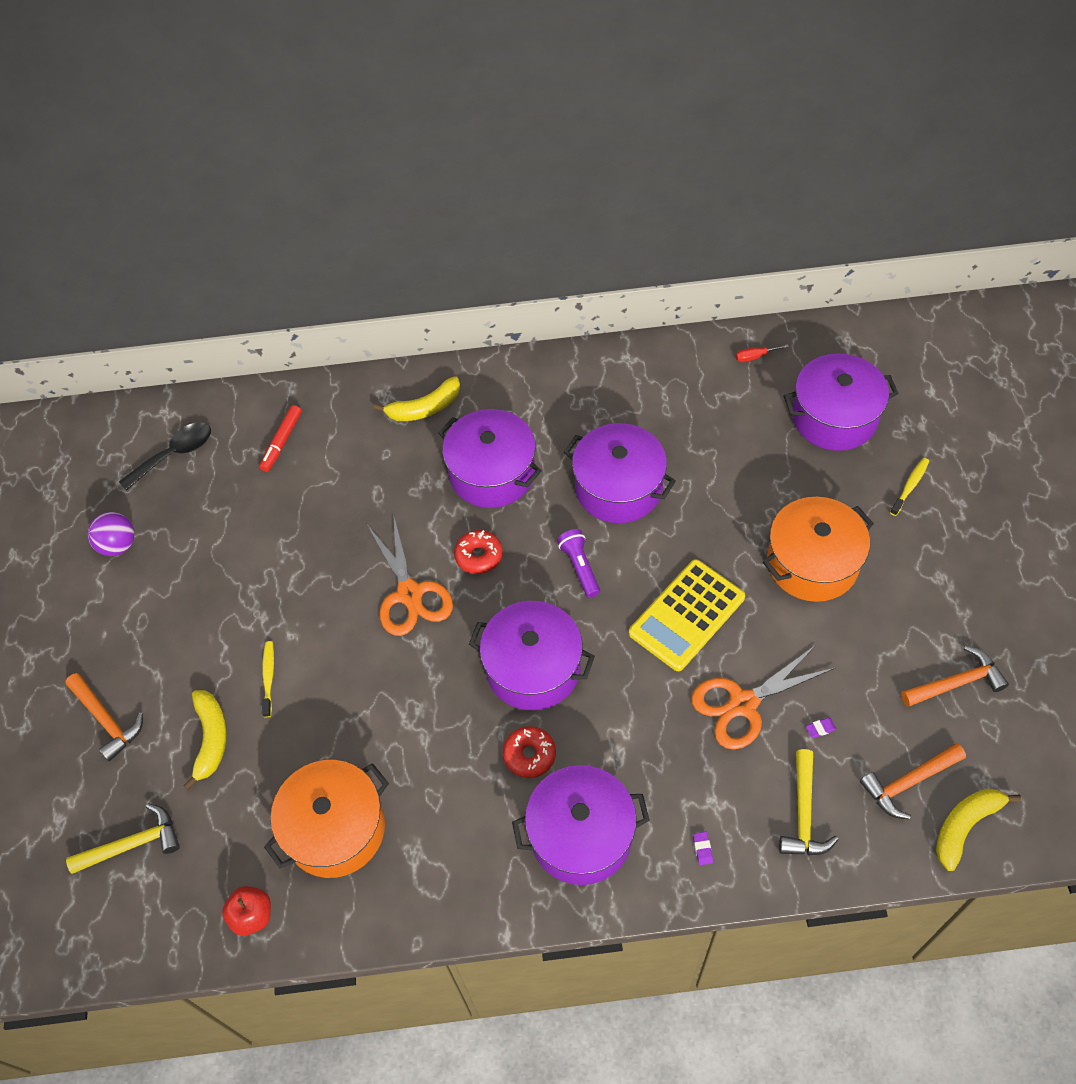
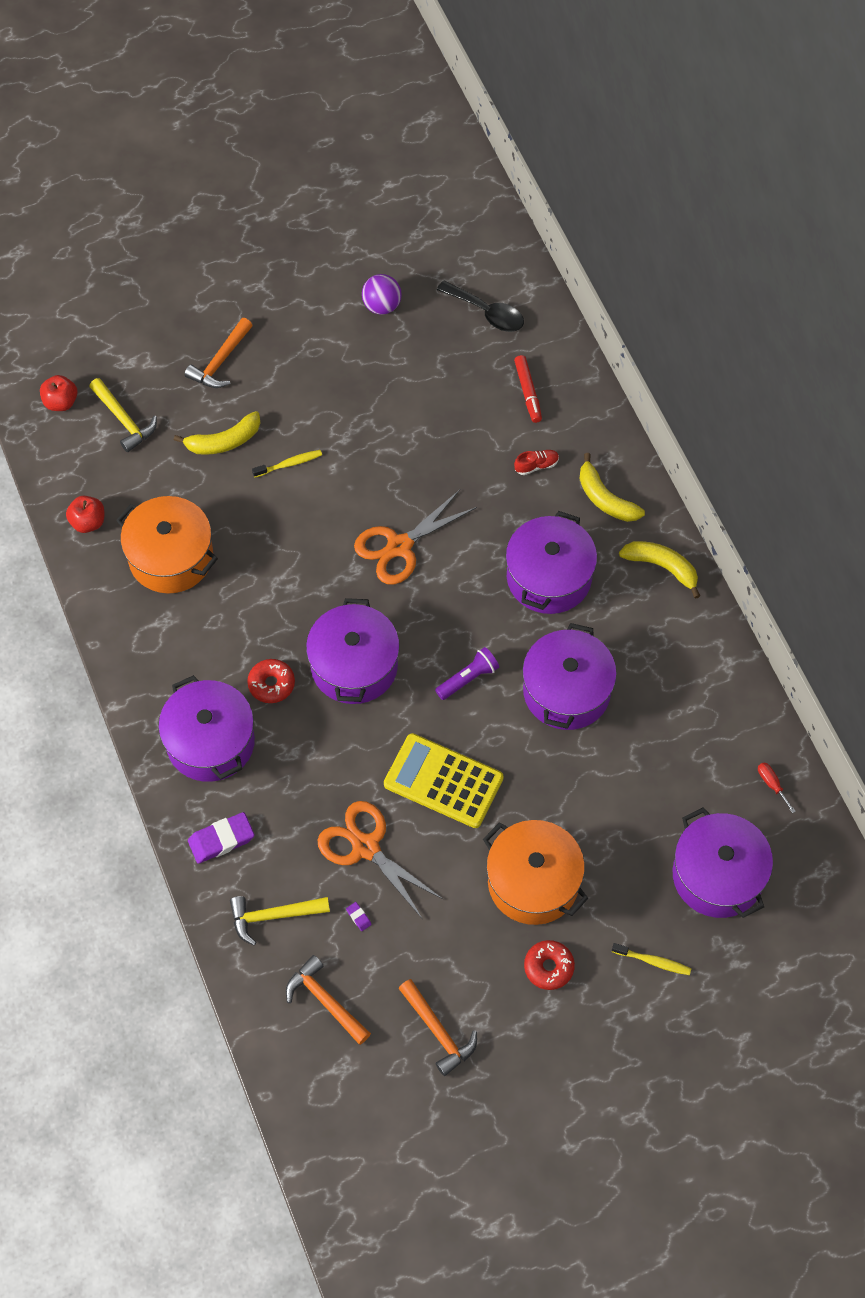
camera: 70 degrees right, 5 degrees up
(73, 915) = (61, 402): none -> red apple
(282, 442) = (528, 392): red marker -> red marker turned 105 degrees counterclockwise
(366, 454) = (536, 465): none -> red shoe
(479, 556) = (455, 591): red donut -> red donut (548, 967)
(702, 849) = (221, 840): purple eraser -> purple eraser, size x2.30
(965, 826) = (295, 1054): yellow banana -> yellow banana (662, 567)

